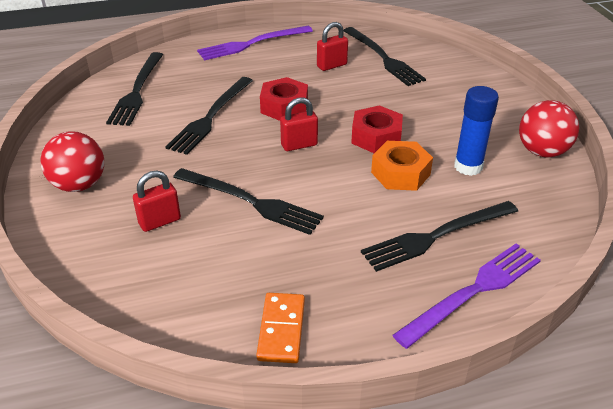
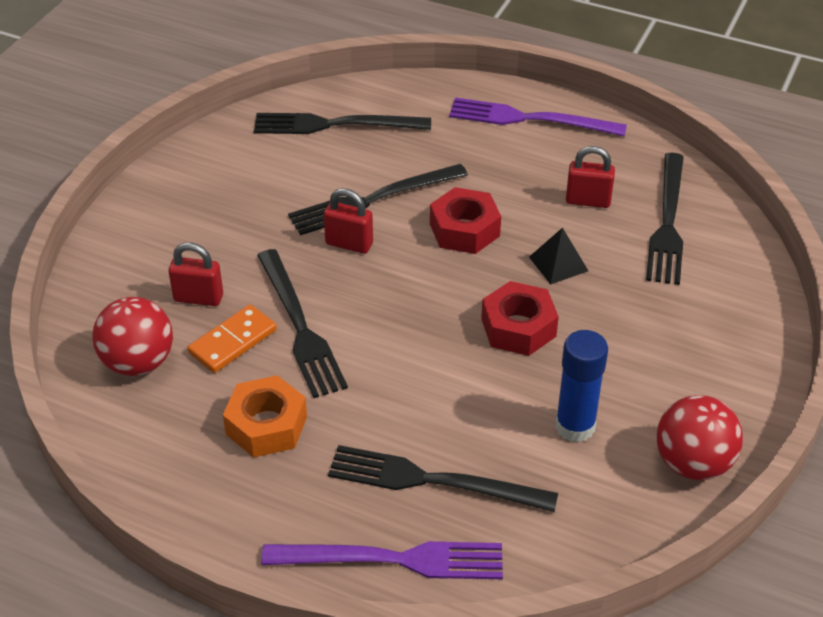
camera: 40 degrees right, 5 degrees up
(79, 185) = (172, 214): red ball -> red ball (138, 362)
(137, 91) = (335, 125): black fork -> black fork turned 45 degrees clockwise
(281, 329) = (183, 473): orange domino -> orange domino (232, 341)
(299, 145) = (423, 288): red padlock -> red padlock (349, 244)
(355, 99) = (558, 264): none -> black pyramid
(400, 173) = (488, 388): orange nut -> orange nut (266, 425)

